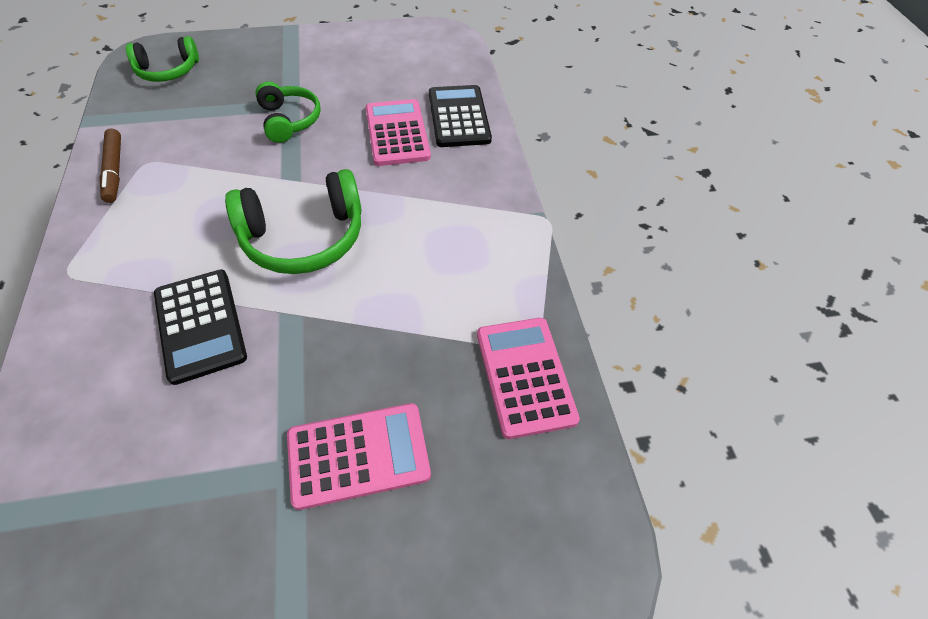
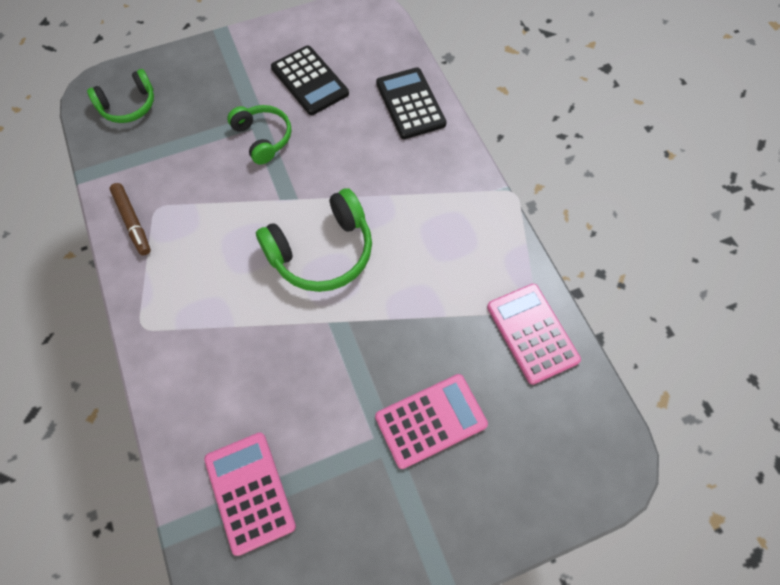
camera: 10 degrees left, 10 degrees up
(200, 325) = (272, 347): black calculator -> black calculator (310, 81)
(397, 133) = (362, 132): pink calculator -> pink calculator (249, 492)

